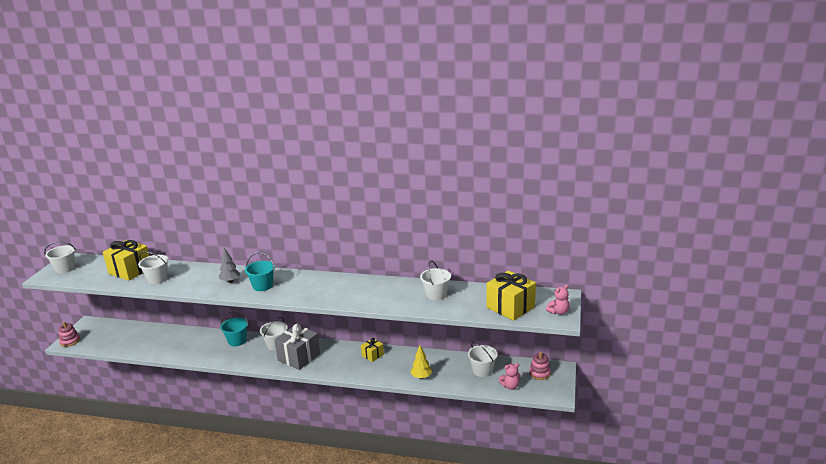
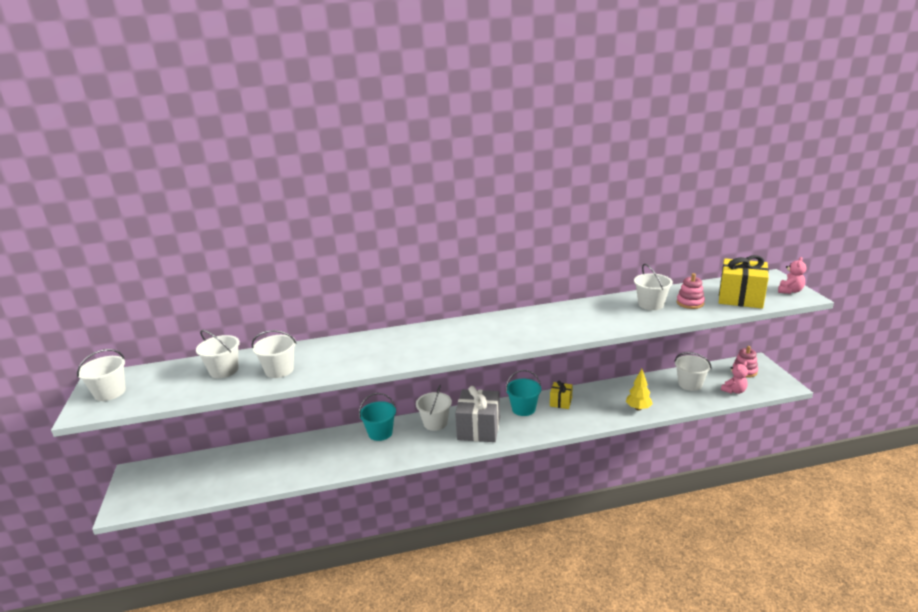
camera: 25 degrees left, 0 degrees up
(70, 341) = (126, 504): pink stacking toy -> pink stacking toy (690, 303)
(130, 271) = (224, 370): yellow gift -> white bucket
(230, 281) = (389, 348): grey tree -> none
(262, 286) = (439, 343): turquoise bucket -> turquoise bucket (523, 409)

